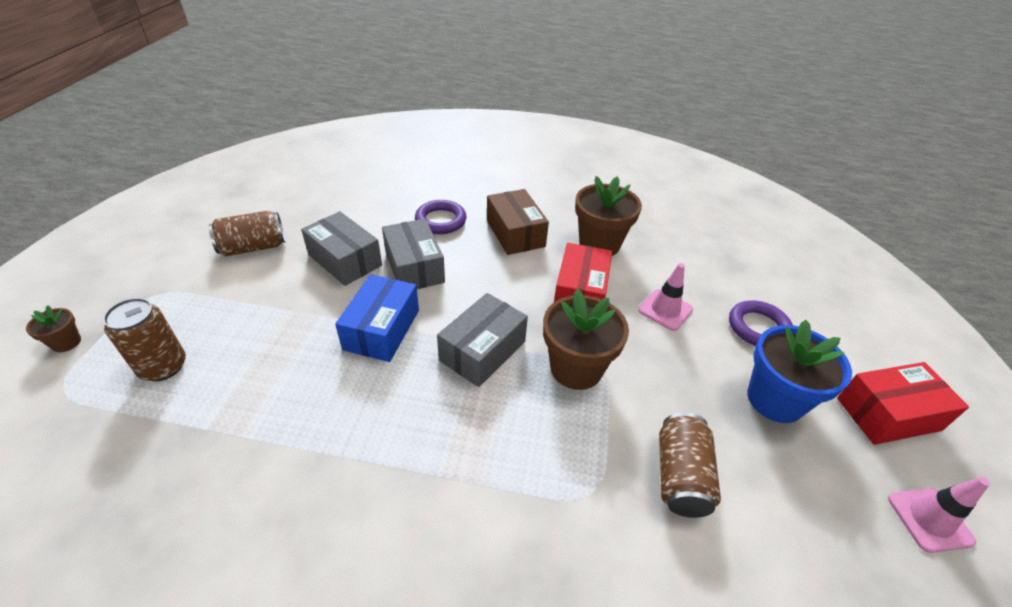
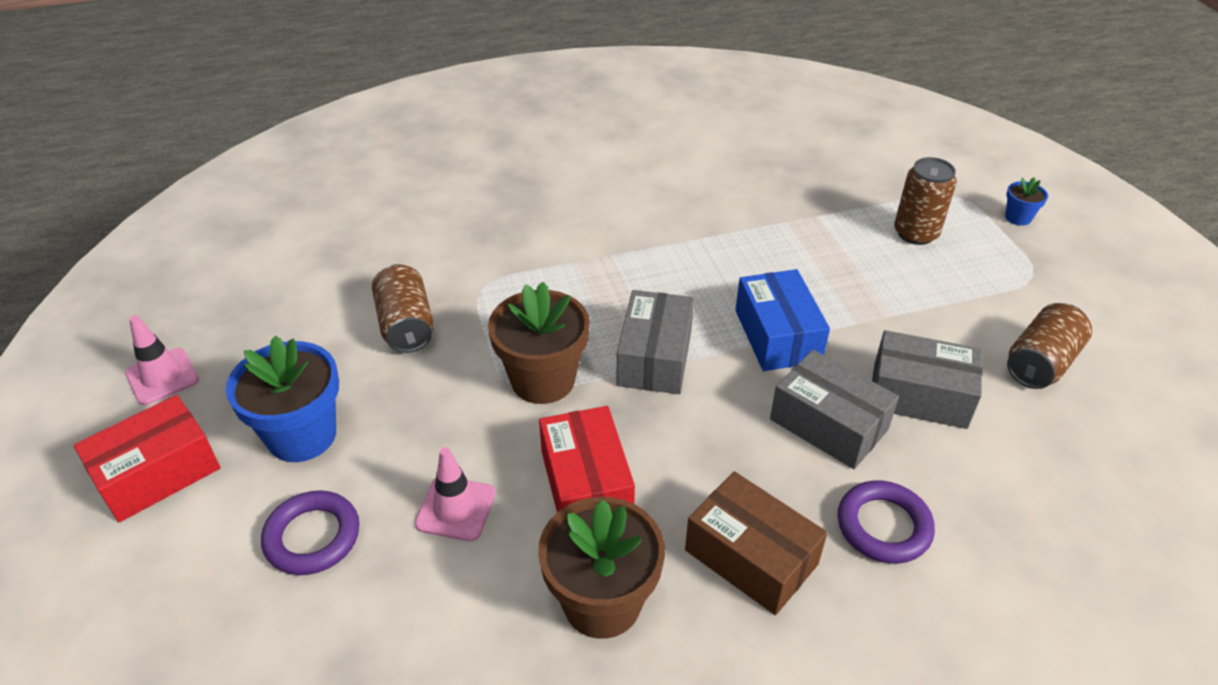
camera: 155 degrees right, 0 degrees up
(66, 342) = (1018, 217): brown flower pot -> blue flower pot

